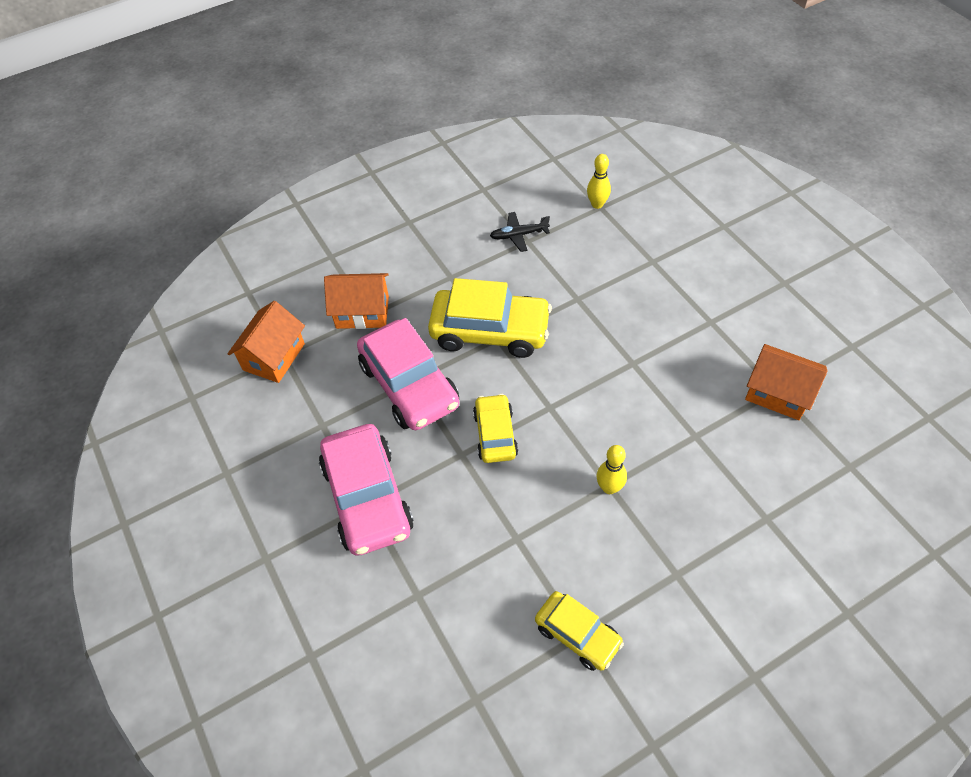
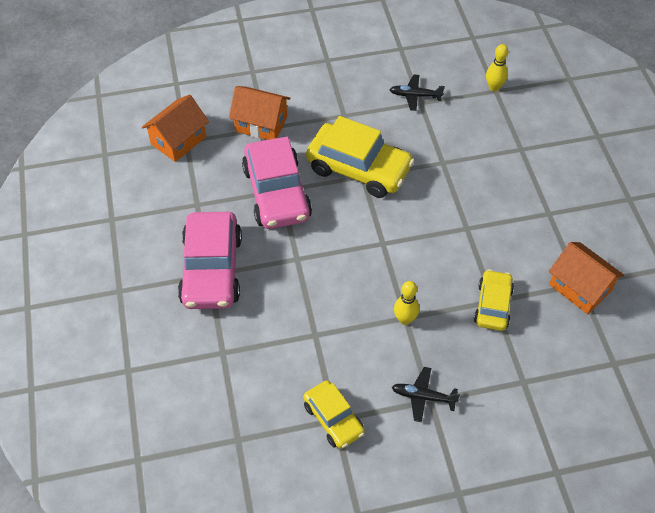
camera: 15 degrees right, 0 degrees up
(495, 434) = (330, 251): yellow car -> yellow car (493, 305)
(667, 573) = (423, 397): none -> black plane

